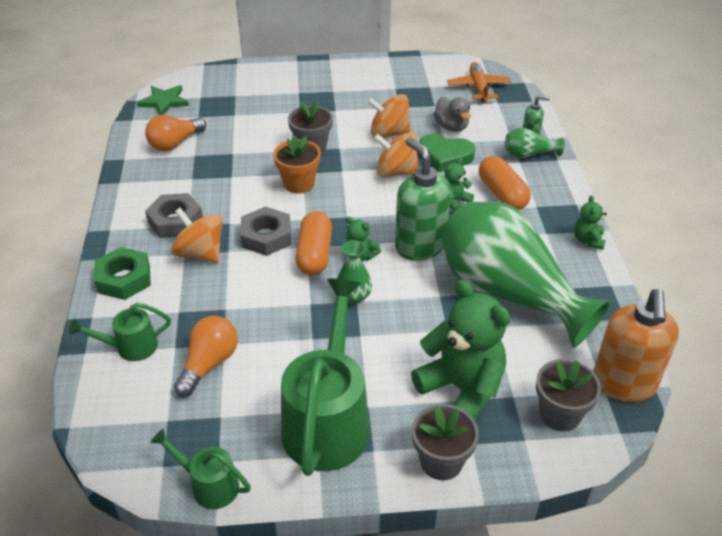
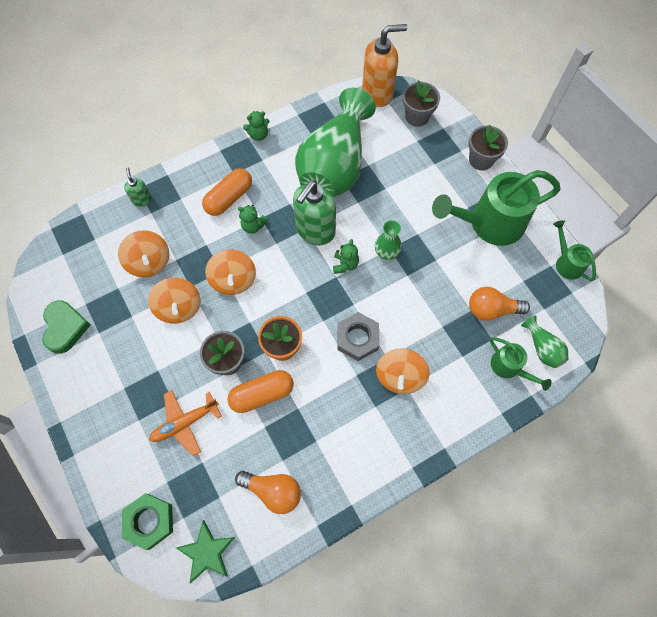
camera: 115 degrees left, 25 degrees up
(124, 279) = (455, 416): green nut -> green nut (149, 521)
(175, 221) = (375, 419): grey nut -> none
(208, 484) = (566, 262): green watering can -> green watering can turned 150 degrees clockwise
(314, 254) = (359, 295): orange capsule -> orange capsule (262, 394)
(445, 156) = (196, 252): green heart -> green heart (65, 328)
(451, 127) = (149, 262): grey duck -> orange spinning top
(461, 388) = (427, 166): green teddy bear -> none
(478, 87) = (73, 262): orange plane -> orange plane (184, 423)
(528, 155) = (168, 195): green vase -> green vase (542, 348)

